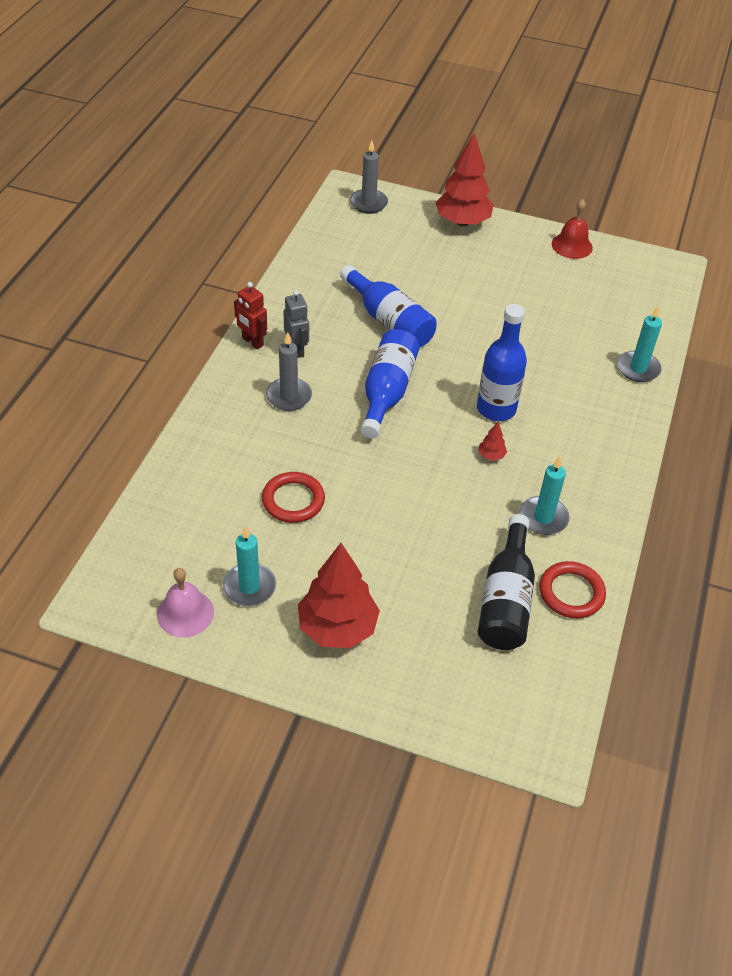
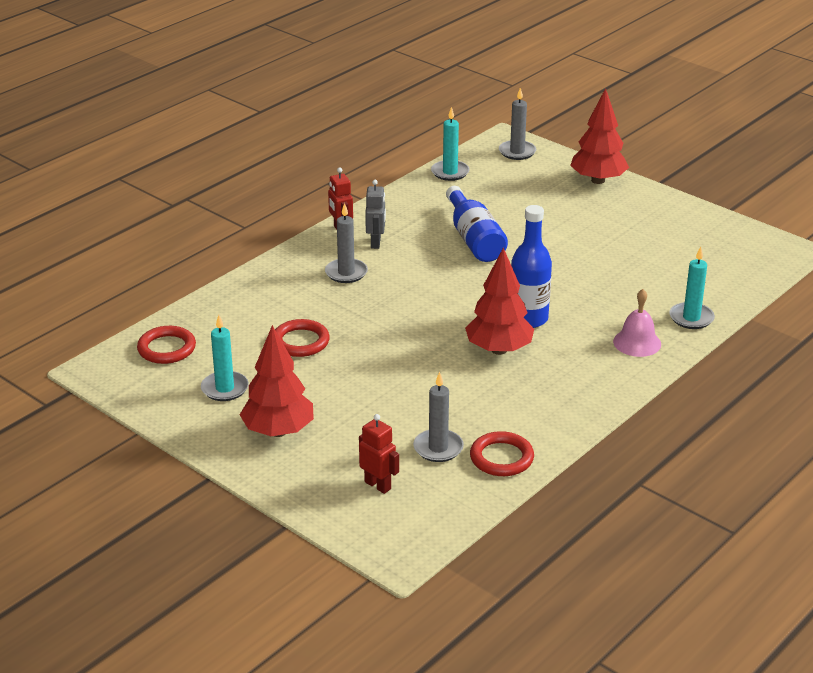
camera: 25 degrees right, 15 degrees down
(156, 550) = (166, 348): none -> red ring
(185, 613) = (162, 392): pink bell -> pink bell (637, 342)
(387, 392) = (435, 287): blue bottle -> none
(476, 667) = (378, 485): none -> red robot
(491, 455) = (499, 350): red tree -> red tree, size x2.47
(506, 599) = (438, 448): black bottle -> grey candle
(543, 518) = (515, 402): turquoise candle -> turquoise candle (450, 172)
(572, 245) = (695, 216): red bell -> none

